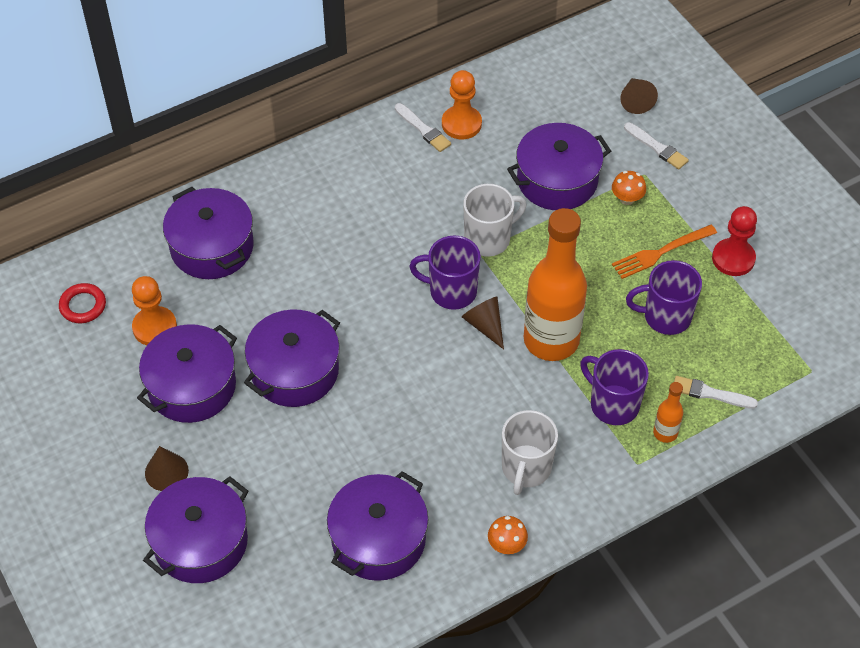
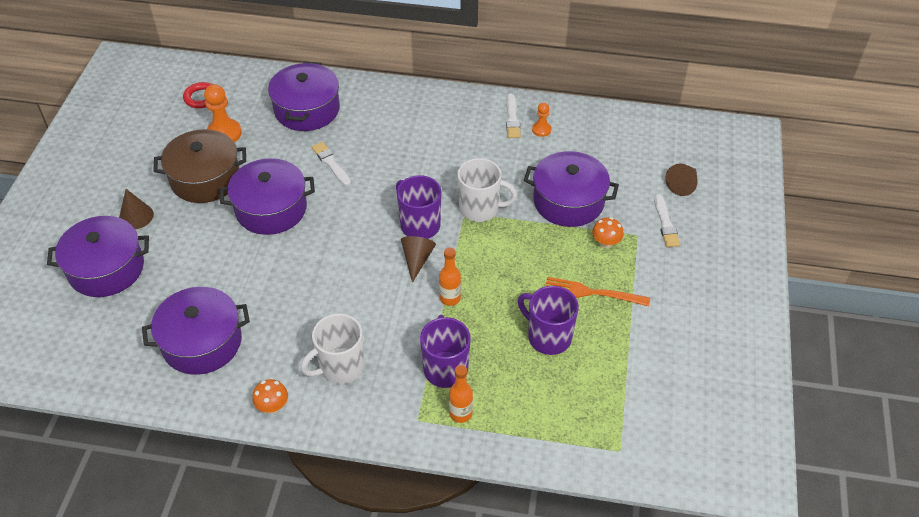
camera: 40 degrees right, 5 degrees down
(192, 386) = (205, 178): purple pot -> brown pot
(461, 124) = (541, 130): orange pawn -> orange pawn, size x0.57
(551, 340) = (450, 298): orange bottle -> orange bottle, size x0.43
(710, 393) = (523, 411): white brush -> white brush (331, 163)
(733, 258) = (643, 332): red pawn -> none

